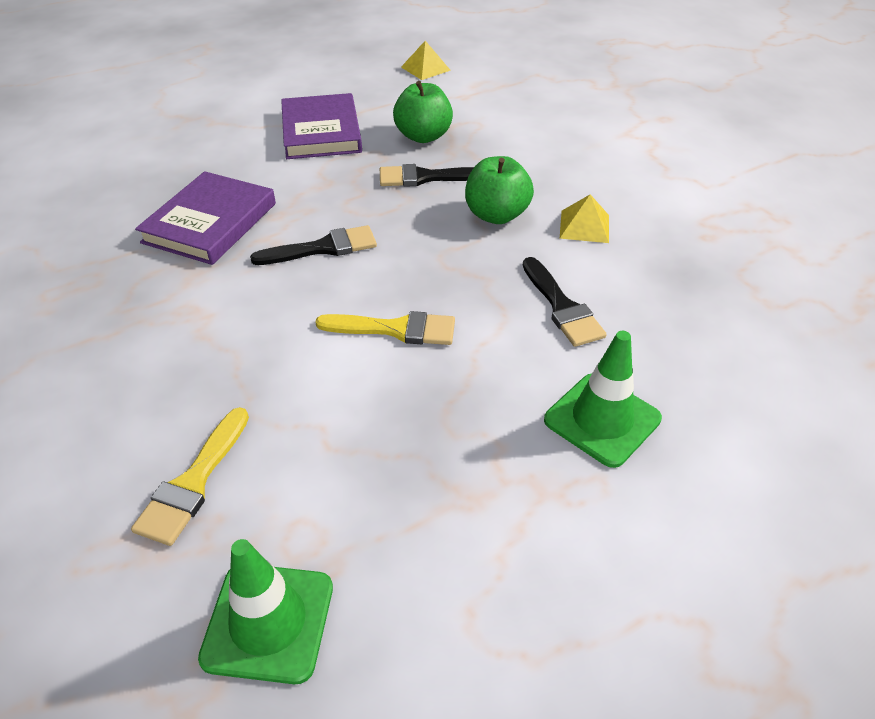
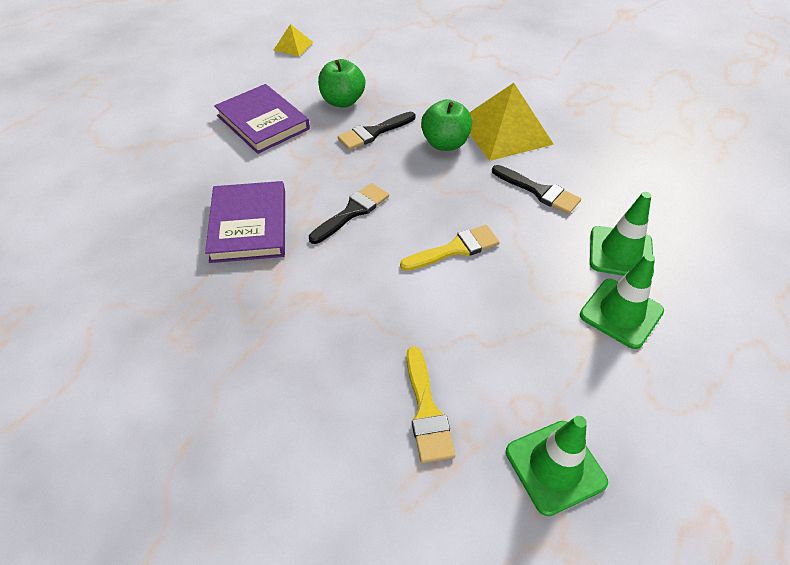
camera: 30 degrees left, 5 degrees up
(530, 490) = (621, 313): none -> green traffic cone
(584, 226) = (505, 131): yellow pyramid -> yellow pyramid, size x2.03

